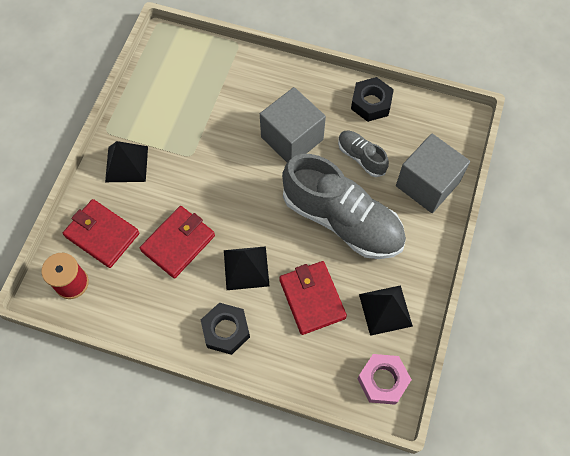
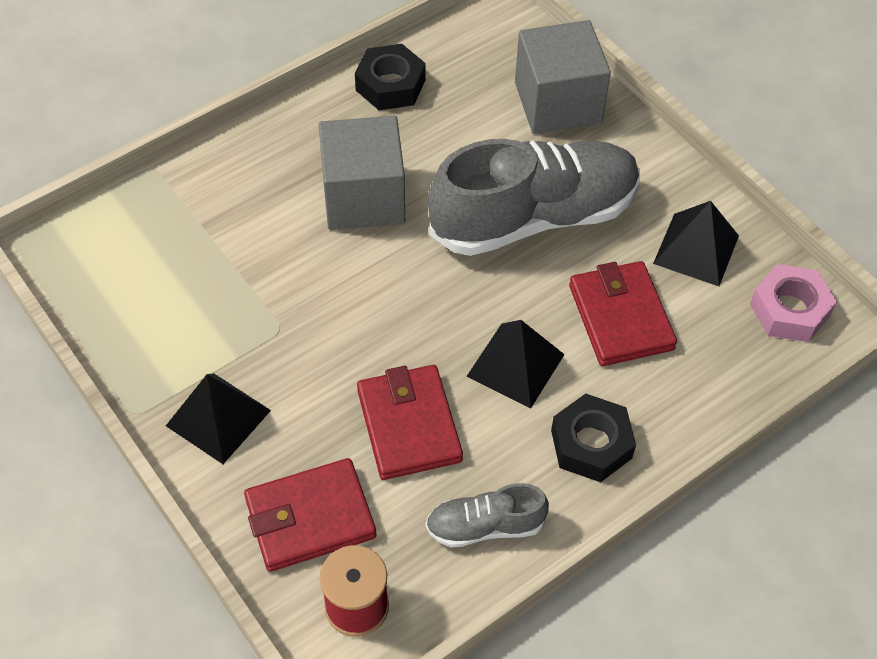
camera: 55 degrees left, 10 degrees down
(312, 299) = (620, 317): red wallet -> red wallet turned 60 degrees clockwise
(361, 157) = (460, 143): grey shoe -> grey shoe (485, 526)

